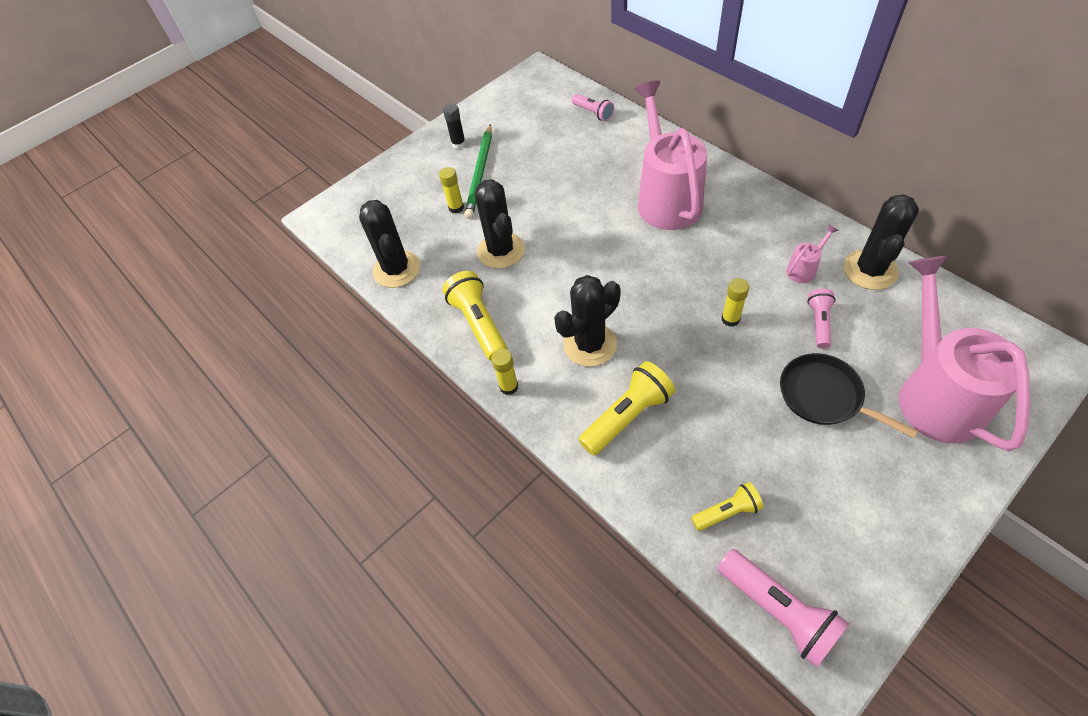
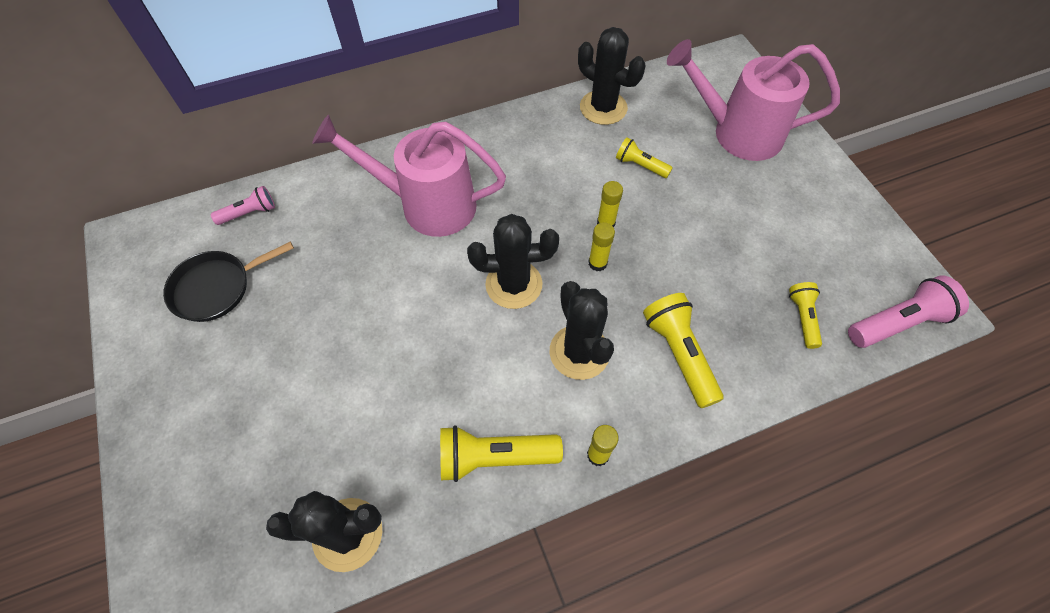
camera: 75 degrees left, 5 degrees up
(456, 207) = (290, 419): yellow glue stick -> yellow glue stick (597, 263)
(458, 144) = (175, 377): black glue stick -> none
(480, 173) = (251, 370): green pencil -> none
(501, 251) = (397, 392): black cactus -> black cactus (514, 284)
(804, 269) = (578, 147): pink watering can -> none
(819, 323) = (640, 165): pink flashlight -> yellow flashlight
(824, 396) = (714, 198): black pan -> black pan (216, 288)

